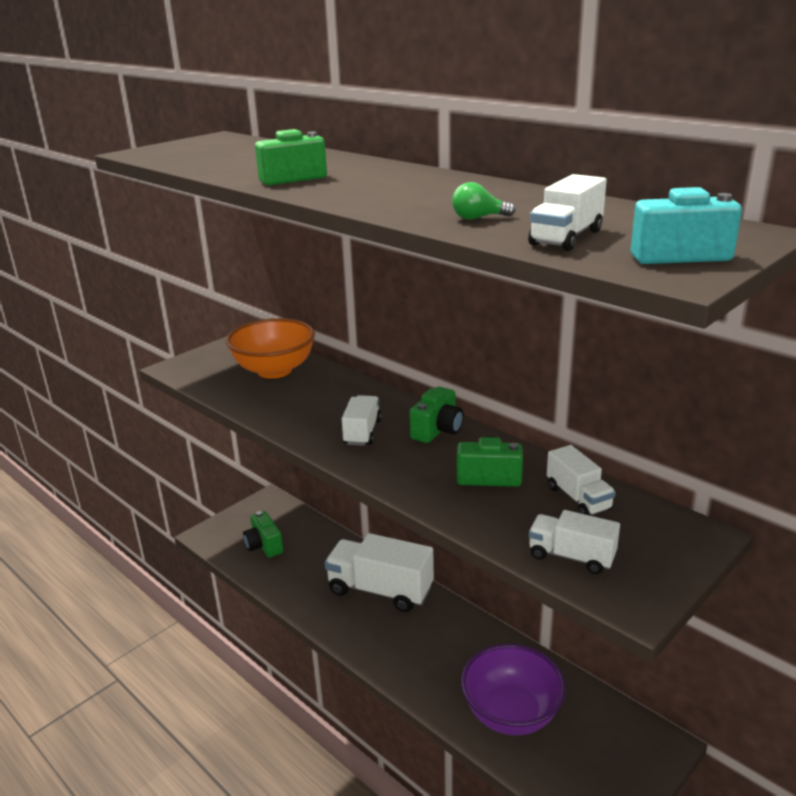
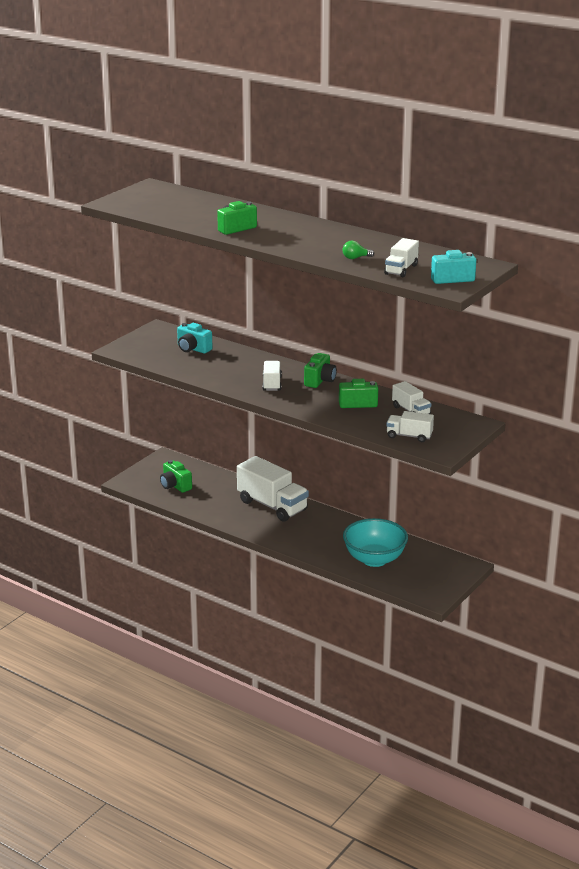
camera: 10 degrees left, 0 degrees up
(274, 370) = (193, 349): orange bowl -> turquoise camera
(380, 590) = (272, 506): white truck -> white truck turned 150 degrees counterclockwise
(511, 713) = (374, 559): purple bowl -> turquoise bowl

